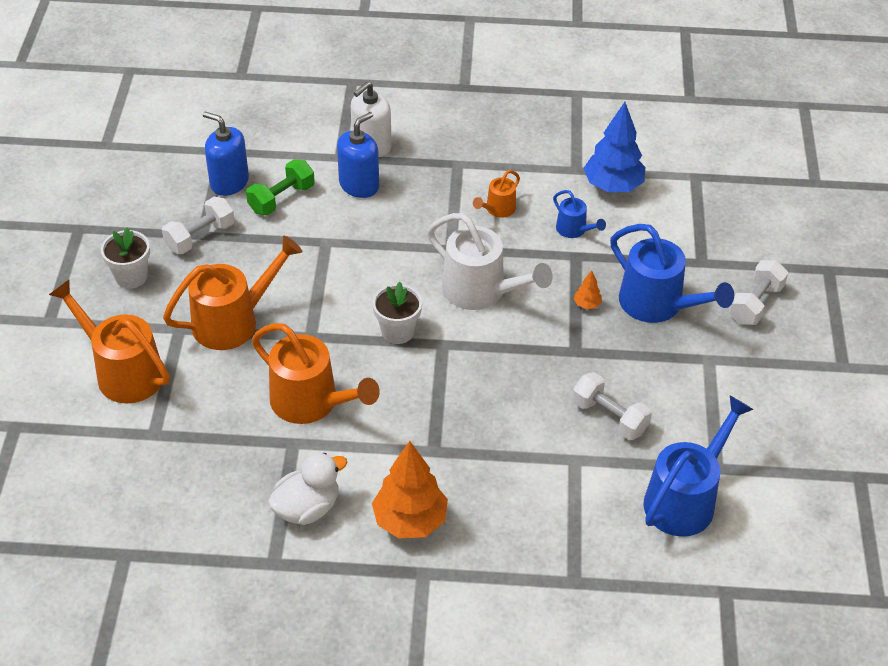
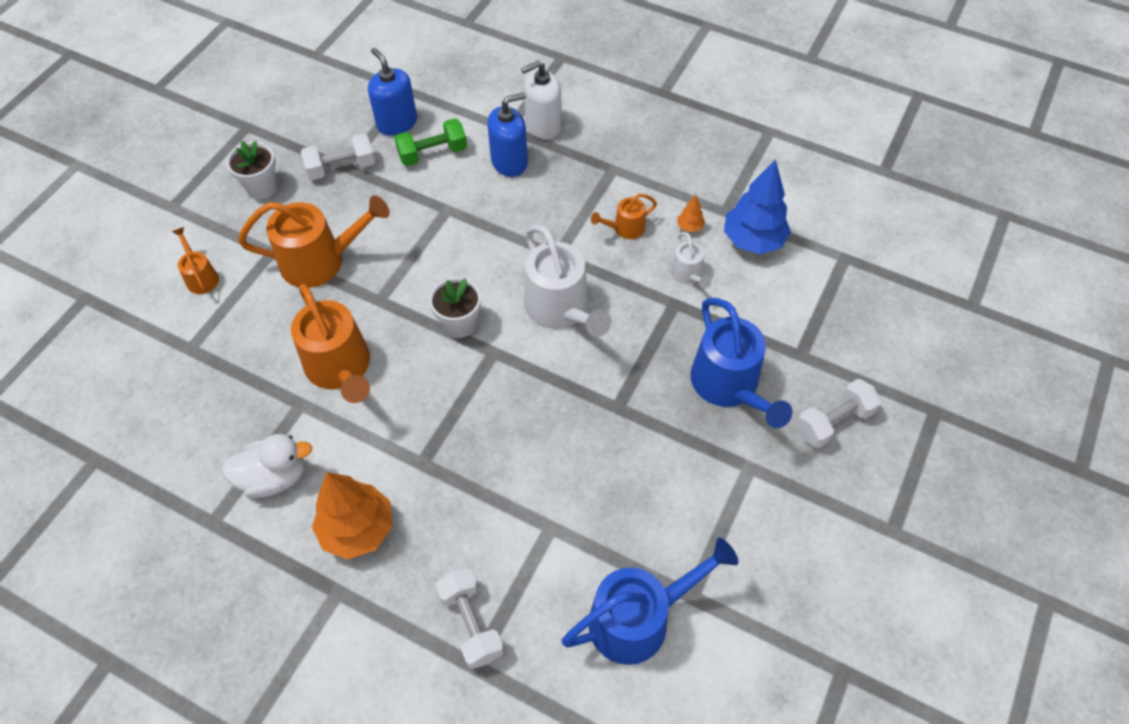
camera: 25 degrees right, 10 degrees up
(123, 371) = (201, 277): orange watering can -> orange watering can, size x0.50
(574, 230) = (688, 275): blue watering can -> white watering can
(587, 304) = (657, 360): orange tree -> orange tree (689, 227)
(609, 417) = (611, 493): white dumbbell -> white dumbbell (471, 623)

